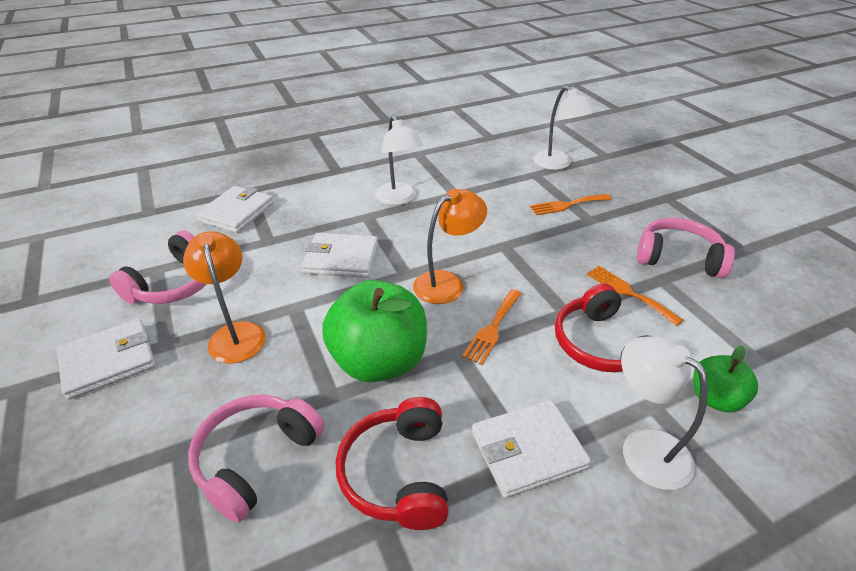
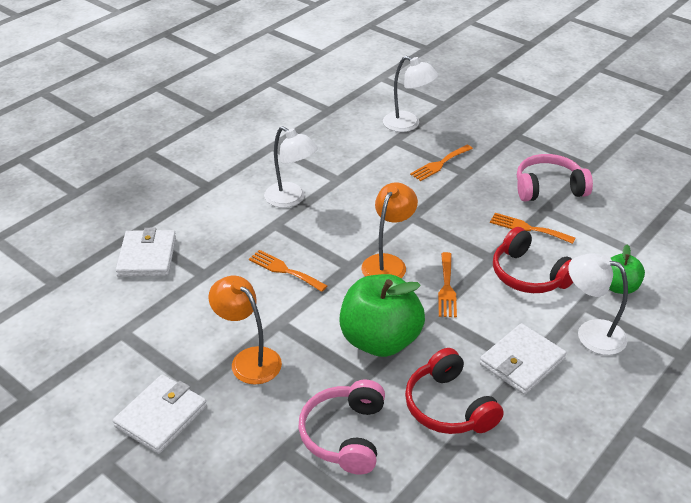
camera: 25 degrees left, 0 degrees up
(174, 284) = (153, 339): pink headphones -> none
(341, 259) = (284, 270): white wallet -> orange fork

